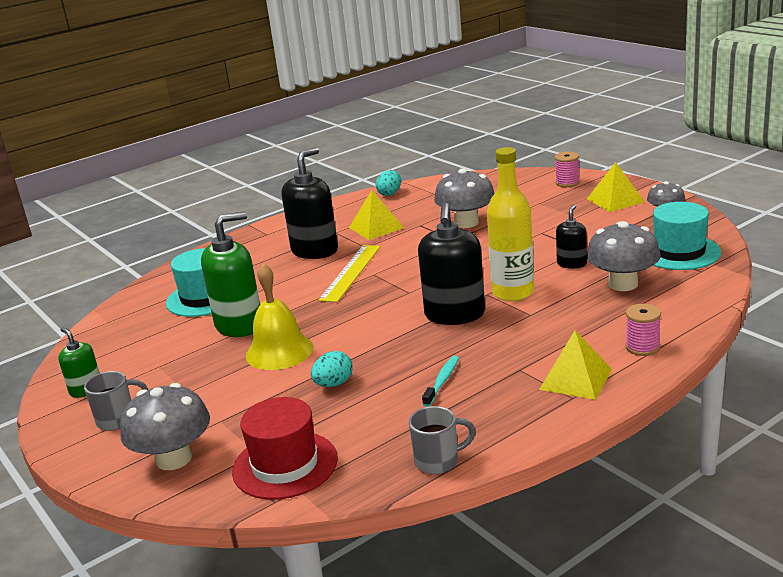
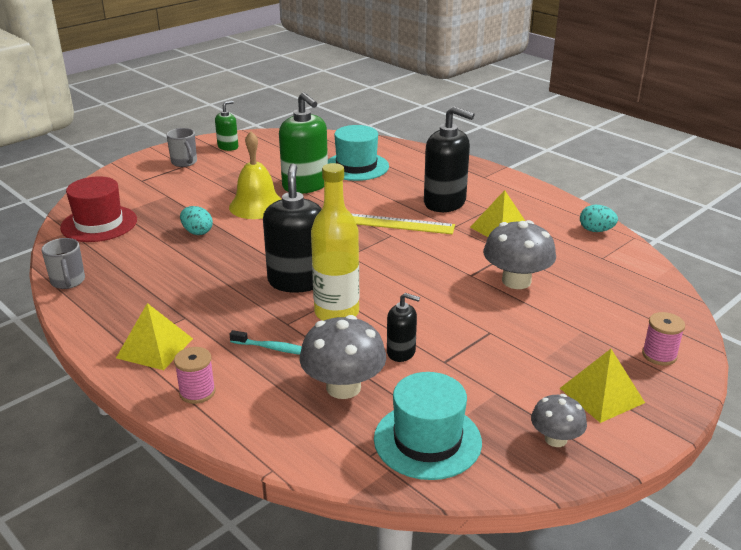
camera: 80 degrees right, 5 degrees up
(174, 459) = (128, 186): grey mushroom -> none
(442, 381) = (181, 279): turquoise toothbrush -> turquoise toothbrush (273, 348)
(454, 315) = (297, 281): black soap dispenser -> black soap dispenser turned 90 degrees clockwise

